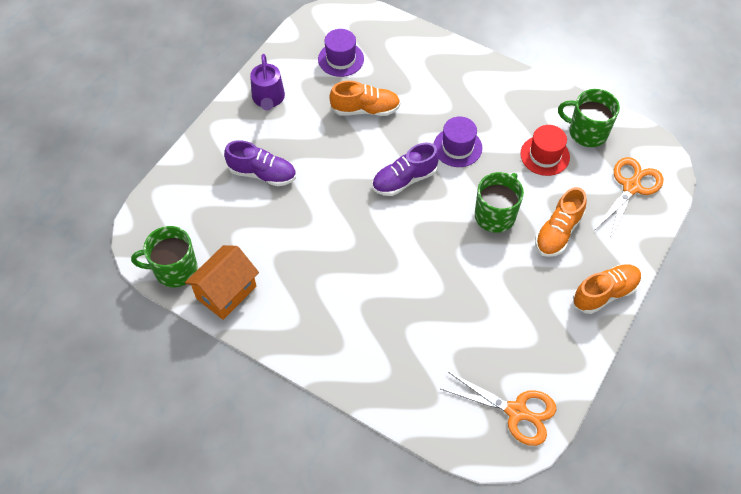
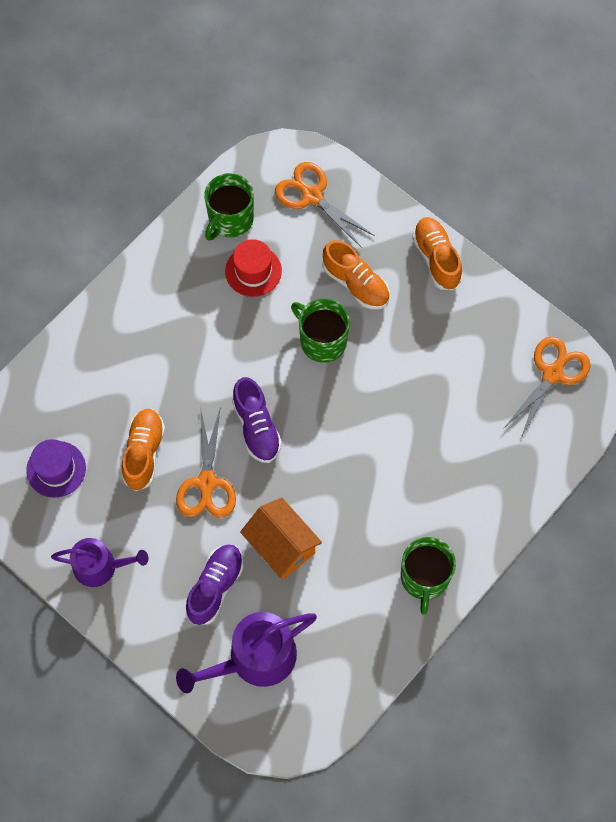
camera: 80 degrees left, 10 degrees up
(174, 269) = (332, 702): green mug -> green mug (424, 578)
(206, 209) = (255, 658): none -> purple watering can
(226, 292) = (372, 645): orange house -> orange house (281, 546)
(348, 154) = (207, 483): none -> orange scissors
(457, 147) = (222, 360): purple hat -> none

